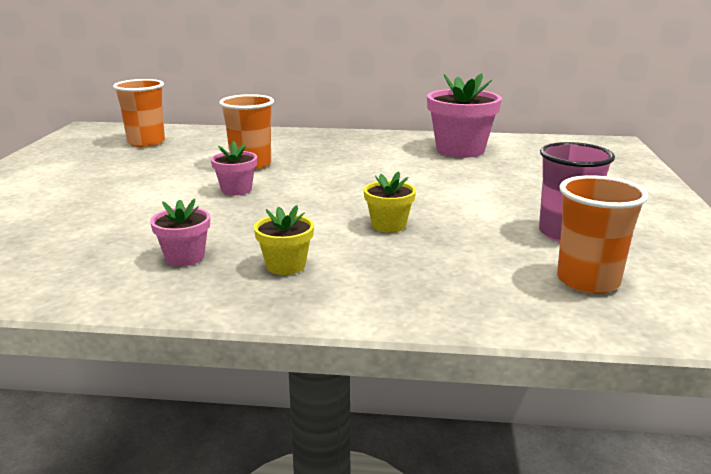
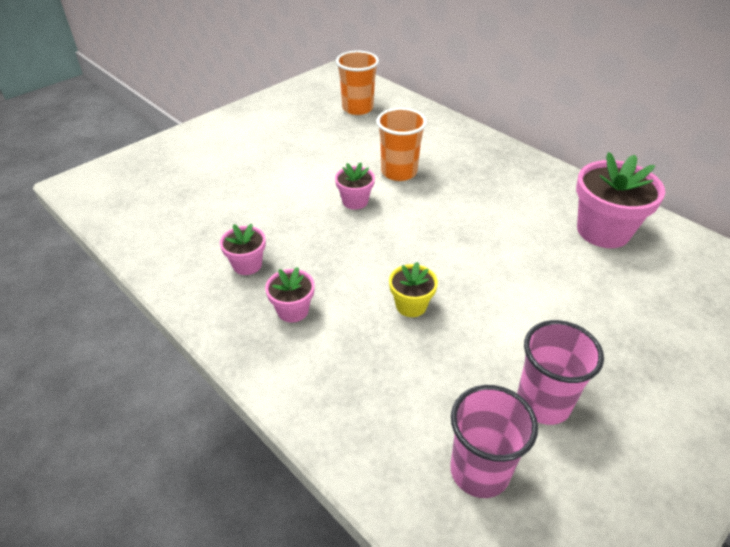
camera: 40 degrees right, 20 degrees up
(286, 265) = (293, 310): yellow flower pot -> pink flower pot
(588, 281) = (479, 471): orange cup -> pink cup

